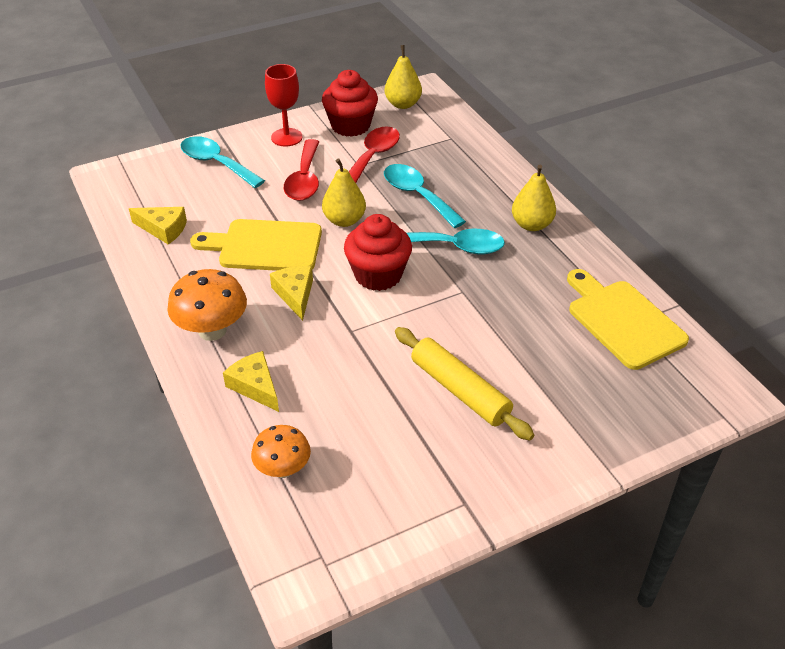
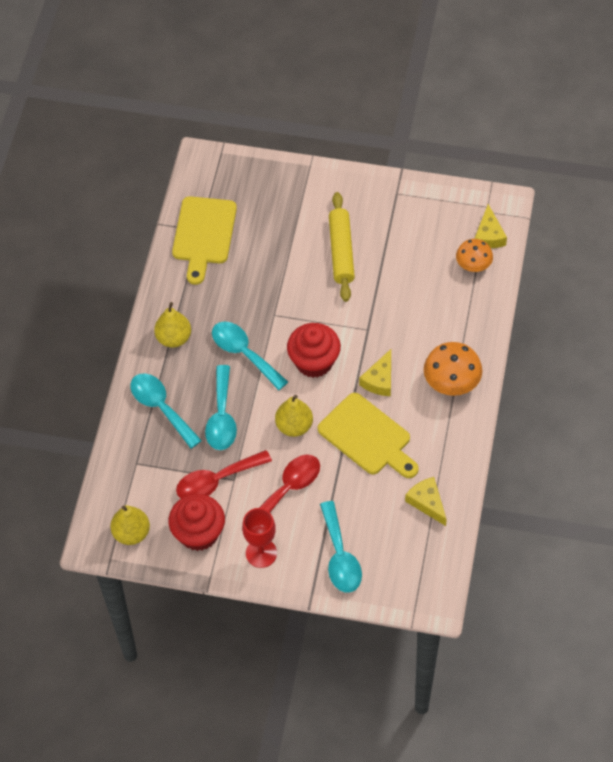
camera: 140 degrees left, 15 degrees up
(255, 386) = (453, 326): yellow cheese -> yellow cheese (489, 235)
(477, 176) = (161, 407): none -> turquoise spoon

